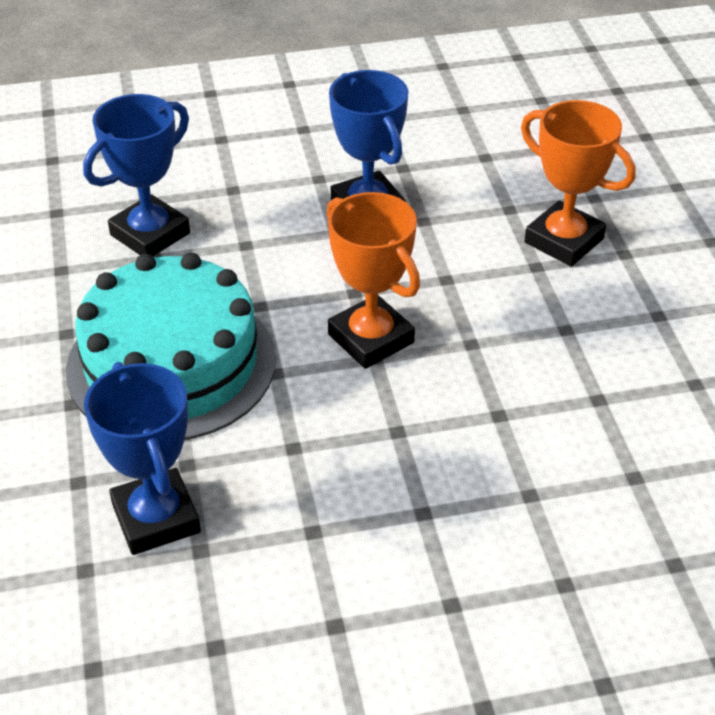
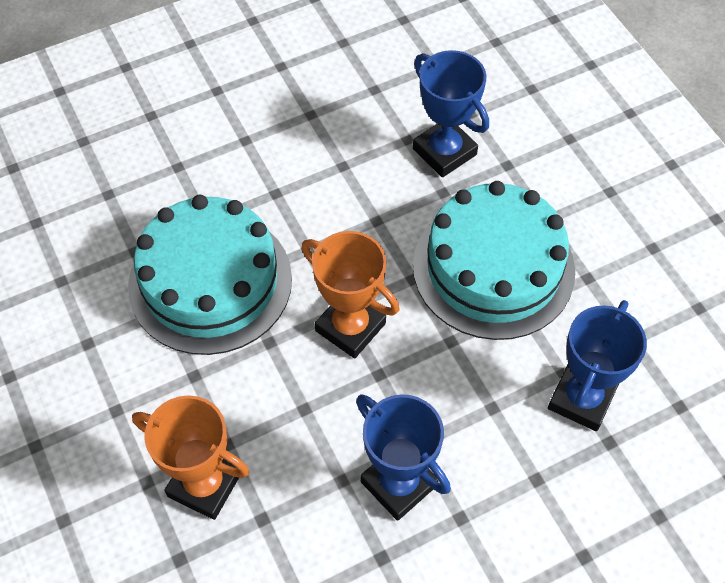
camera: 165 degrees right, 15 degrees up
(534, 418) = (210, 282): none -> turquoise cake

